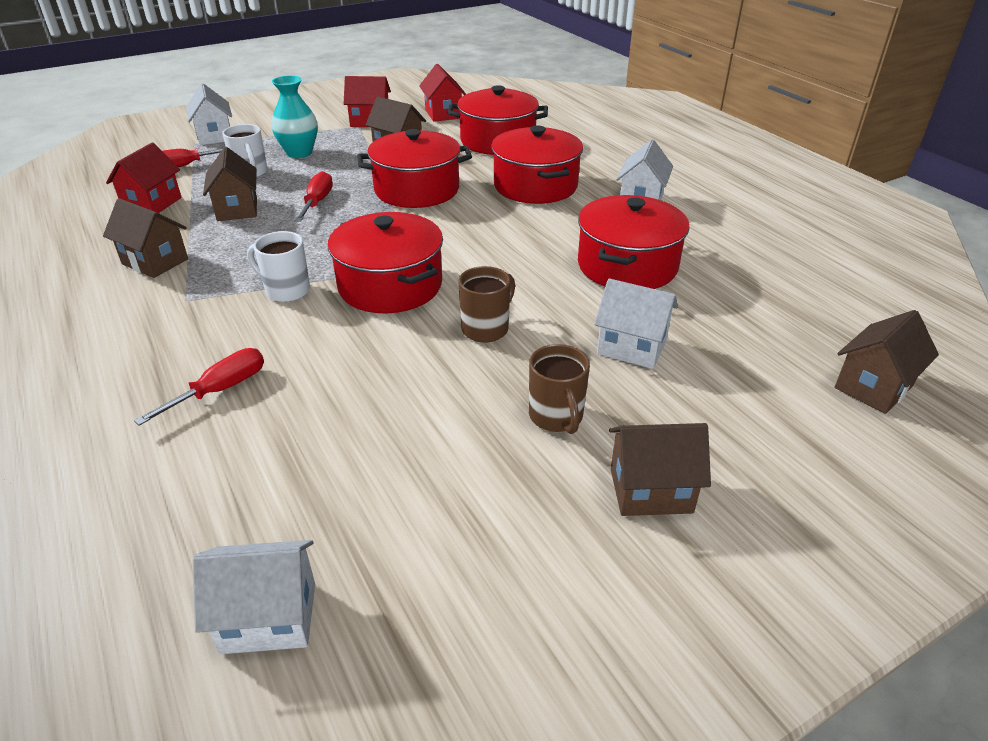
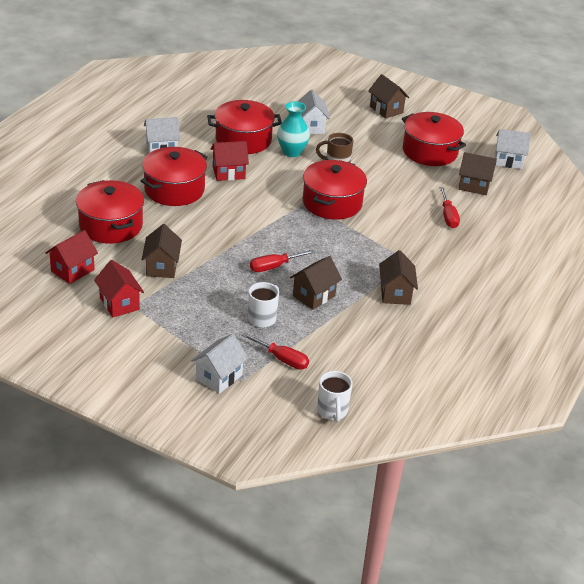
camera: 125 degrees left, 0 degrees up
(152, 204) = (344, 338): red house -> red house (228, 173)
(221, 390) = (448, 216): red screwdriver -> red screwdriver turned 105 degrees counterclockwise
(269, 617) = (508, 161): white house -> white house turned 45 degrees counterclockwise
(286, 291) = (370, 233): white mug -> white mug (332, 411)
(299, 153) = (210, 312): turquoise vase -> turquoise vase (292, 152)
(417, 190) = (221, 233): red pot -> red pot (430, 151)
(556, 417) = (372, 134): brown mug -> none
(873, 387) = (282, 74): brown house -> brown house (474, 186)

